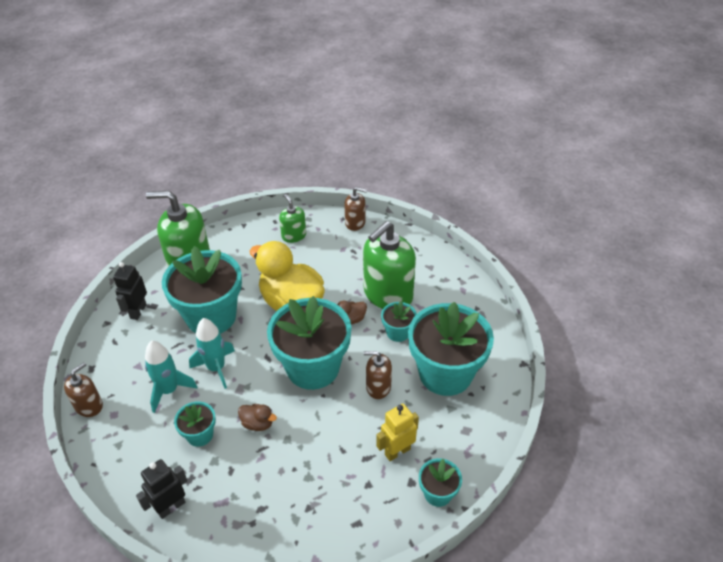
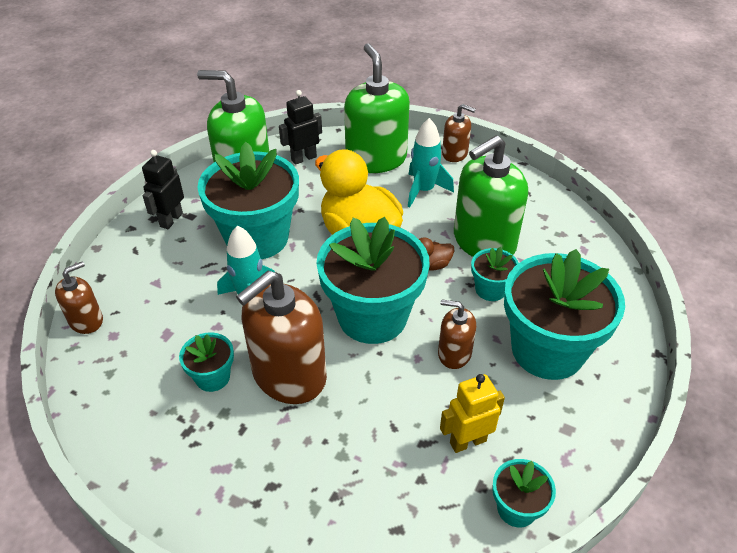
camera: 10 degrees right, 0 degrees up
(169, 390) = (186, 317): turquoise rocket -> turquoise rocket (424, 190)
(171, 507) = (156, 463): black robot -> black robot (303, 158)
(258, 423) = (289, 375): brown duck -> brown soap dispenser
(294, 236) = (376, 159): green soap dispenser -> green soap dispenser, size x1.95

